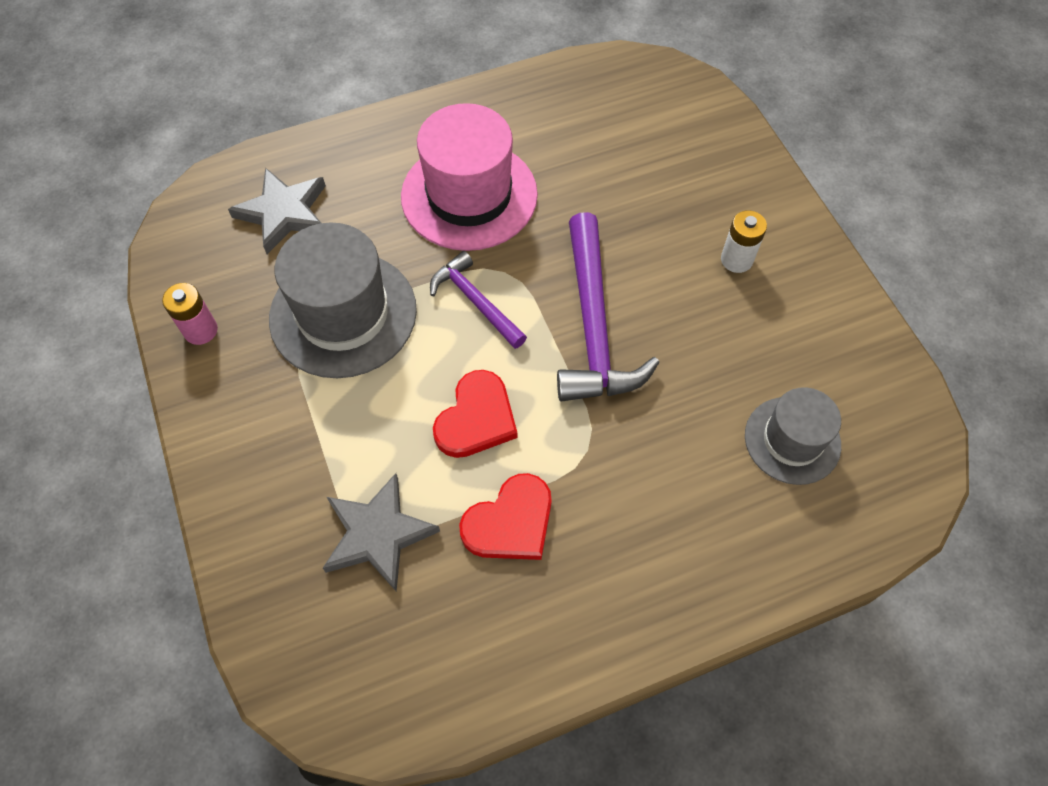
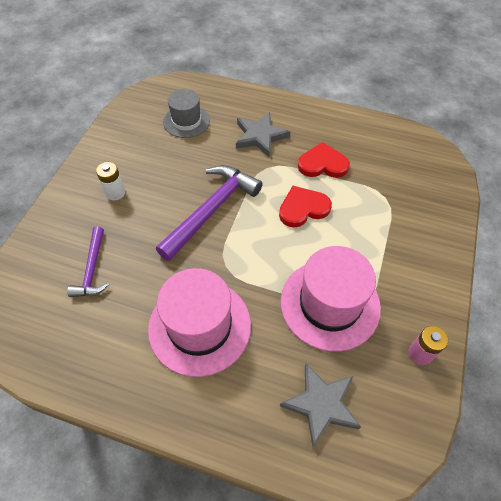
camera: 140 degrees left, 5 degrees down
(343, 314) = (330, 304): grey hat -> pink hat
(377, 534) = (382, 193): grey star -> grey star (260, 136)
(475, 302) = (255, 260): purple hammer -> purple hammer (92, 269)

